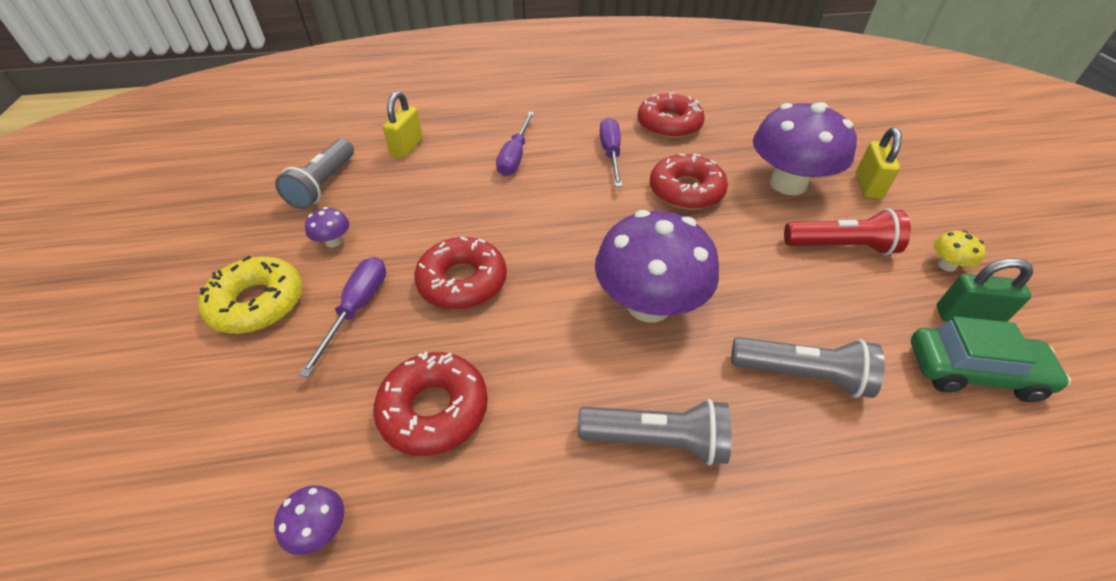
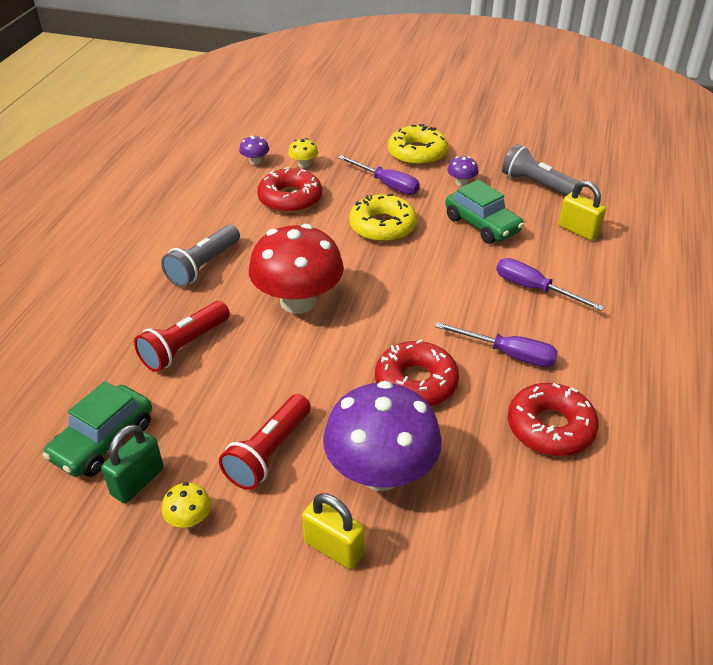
camera: 115 degrees right, 5 degrees down
(317, 438) = (303, 164): none -> yellow mushroom
(423, 206) = (482, 225): none -> green car
(462, 282) = (382, 226): red donut -> yellow donut
(649, 305) = (298, 301): purple mushroom -> red mushroom
(802, 374) = (184, 346): grey flashlight -> red flashlight

